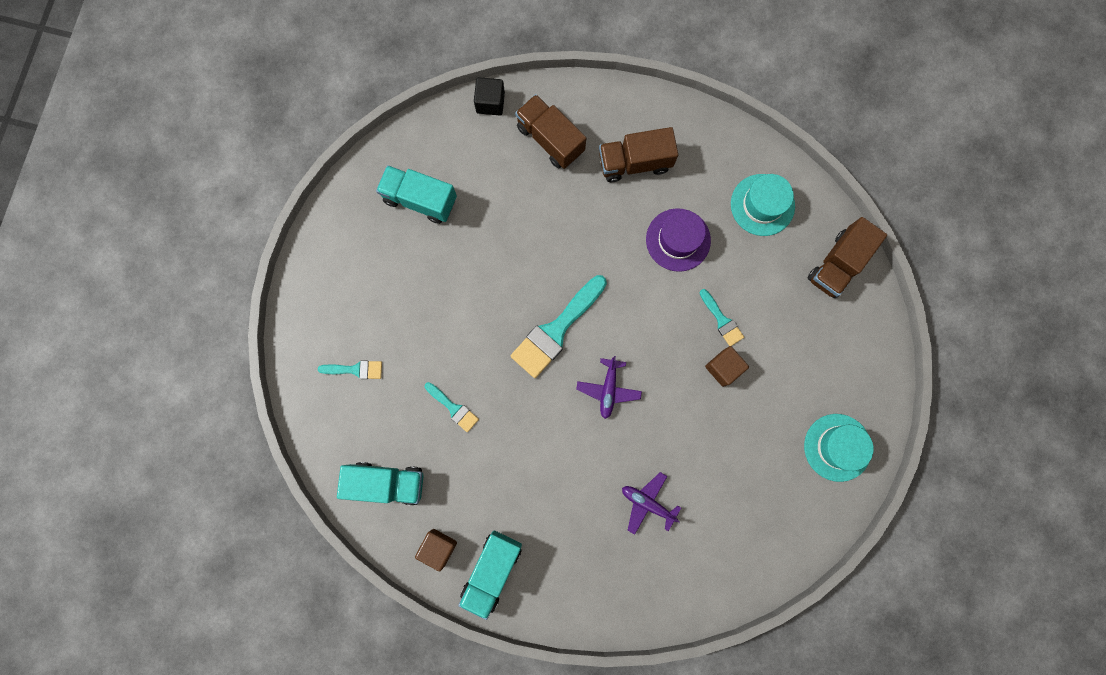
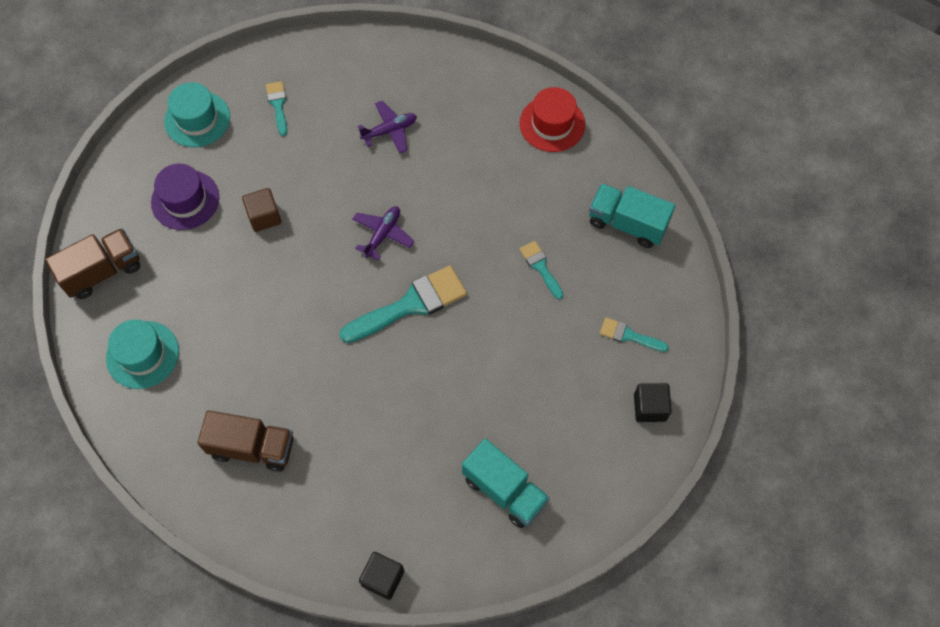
camera: 160 degrees left, 15 degrees down
(320, 310) = (649, 407): none -> black cube
(438, 547) = (595, 156): brown cube -> none
(492, 570) = (552, 124): turquoise truck -> red hat
(550, 139) = (333, 508): brown truck -> none
(647, 503) = (389, 131): purple plane -> purple plane turned 75 degrees counterclockwise
(678, 240) = (247, 350): purple hat -> purple hat (185, 200)
(722, 320) = (243, 258): turquoise brush -> turquoise brush (278, 105)

